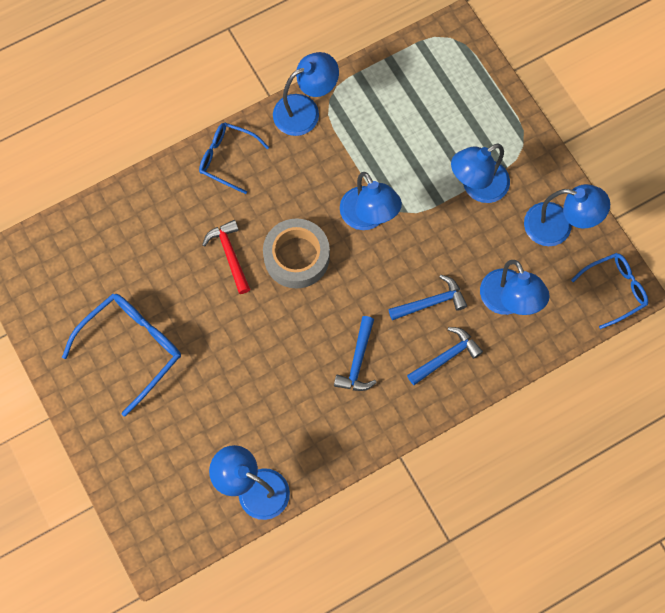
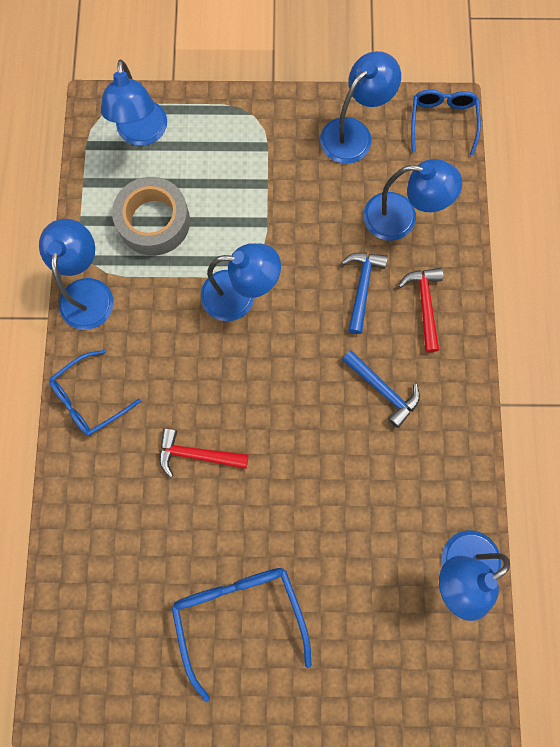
camera: 60 degrees left, 5 degrees up
(296, 257) = (240, 388): grey tape -> grey tape (154, 221)
(446, 357) = (424, 305): blue hammer -> red hammer
(477, 187) = (271, 179): blue lamp -> blue lamp (142, 134)

